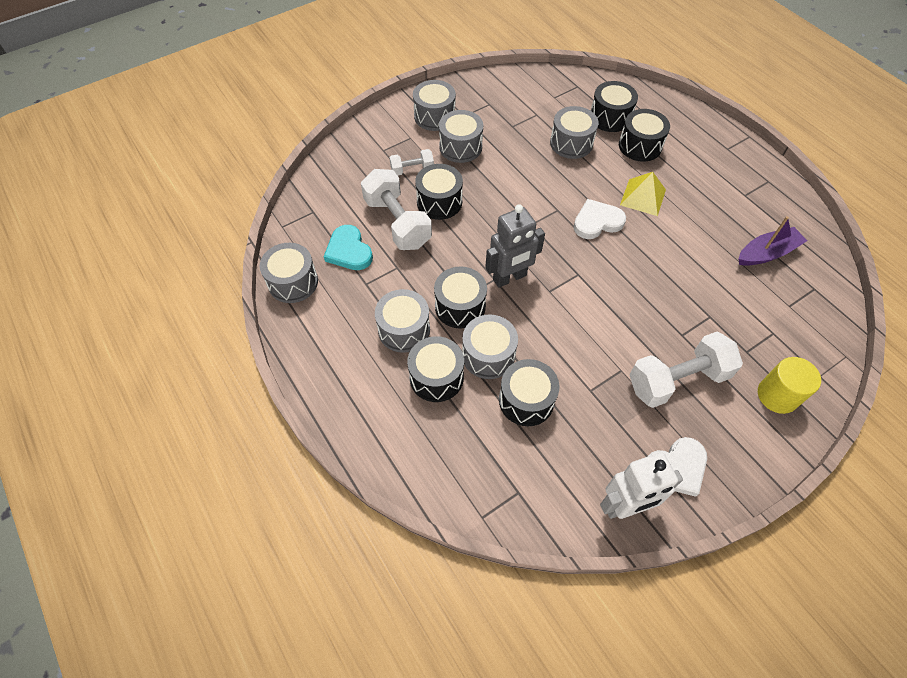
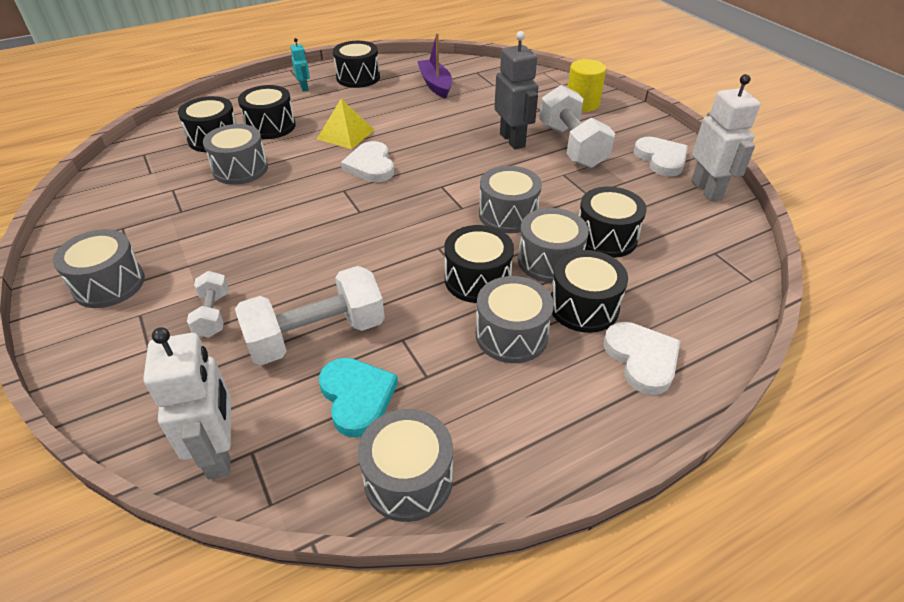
camera: 85 degrees left, 15 degrees down
(313, 199) = (220, 452): none -> white robot
(349, 251) = (357, 397): turquoise heart -> turquoise heart turned 90 degrees counterclockwise
(384, 412) = (642, 359): none -> white heart
(439, 202) = (292, 288): black drum -> black drum (358, 77)
(460, 147) = (193, 261): grey drum -> grey drum (508, 214)
(510, 278) = (438, 235): grey robot -> grey robot (512, 140)
(717, 153) = (304, 88): none -> turquoise robot

